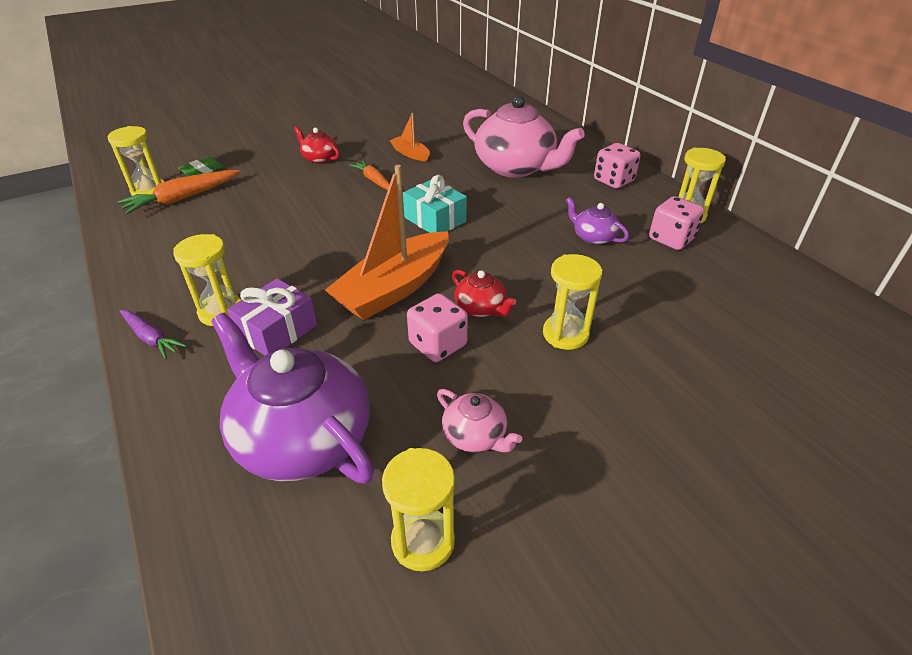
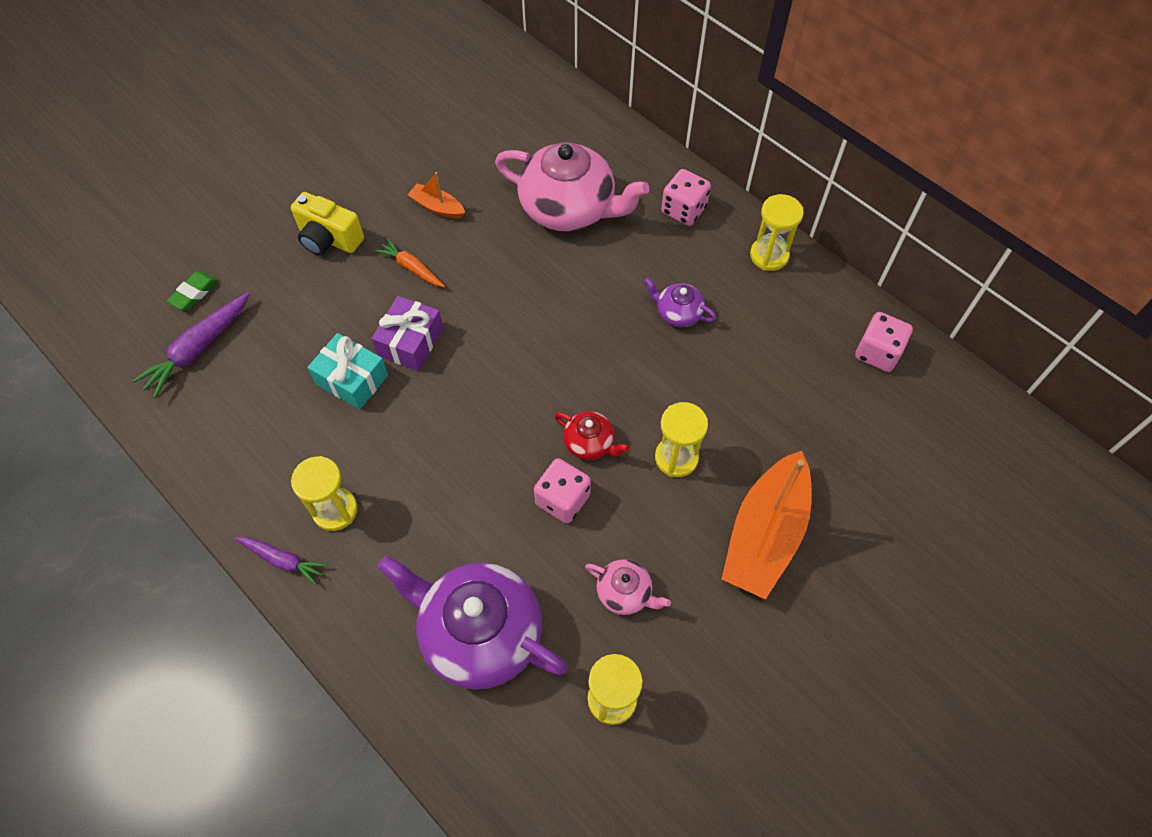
camera: 15 degrees left, 20 degrees up
(149, 191) = (149, 345): yellow hourglass -> none
(182, 198) = (198, 349): orange carrot -> purple carrot
(277, 331) = (403, 520): purple gift -> purple gift (410, 342)
(319, 158) = (329, 239): red teapot -> yellow camera
(394, 288) = (496, 436): orange boat -> orange boat (765, 534)
(435, 219) = (504, 321): turquoise gift -> turquoise gift (352, 379)
(671, 239) = (756, 298): pink dice -> pink dice (877, 353)

